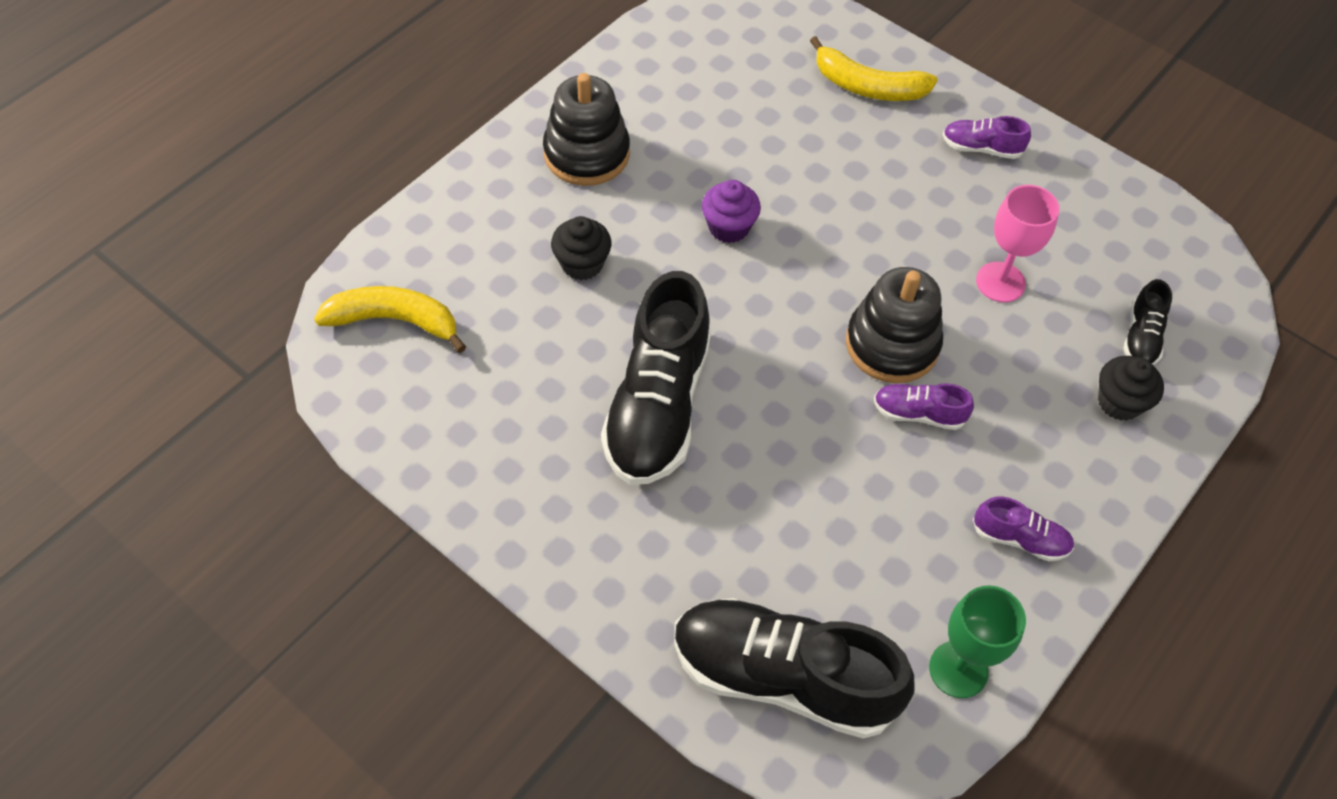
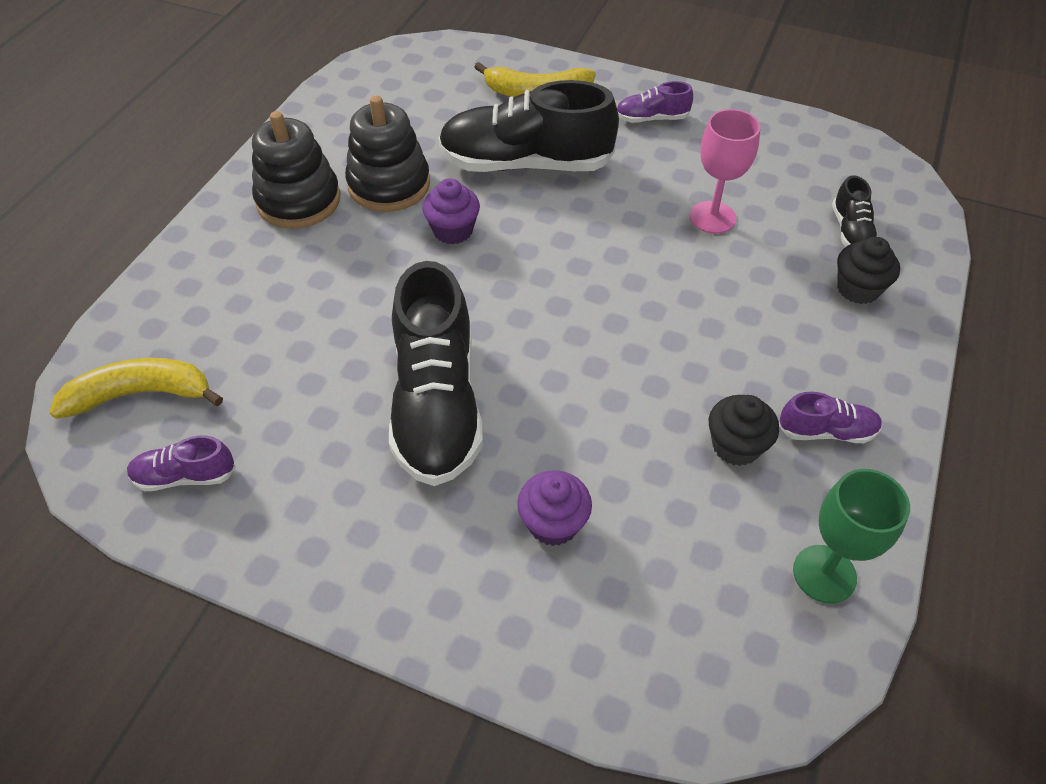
camera: 15 degrees left, 5 degrees down
(582, 264) = (322, 295): black cupcake -> black cupcake (736, 446)
(727, 549) = (553, 523): none -> purple cupcake
(783, 677) = (656, 637): black shoe -> black shoe (525, 164)
(892, 344) = (639, 292): black stacking toy -> black stacking toy (389, 185)
(918, 414) = (687, 345): purple shoe -> purple shoe (185, 476)

